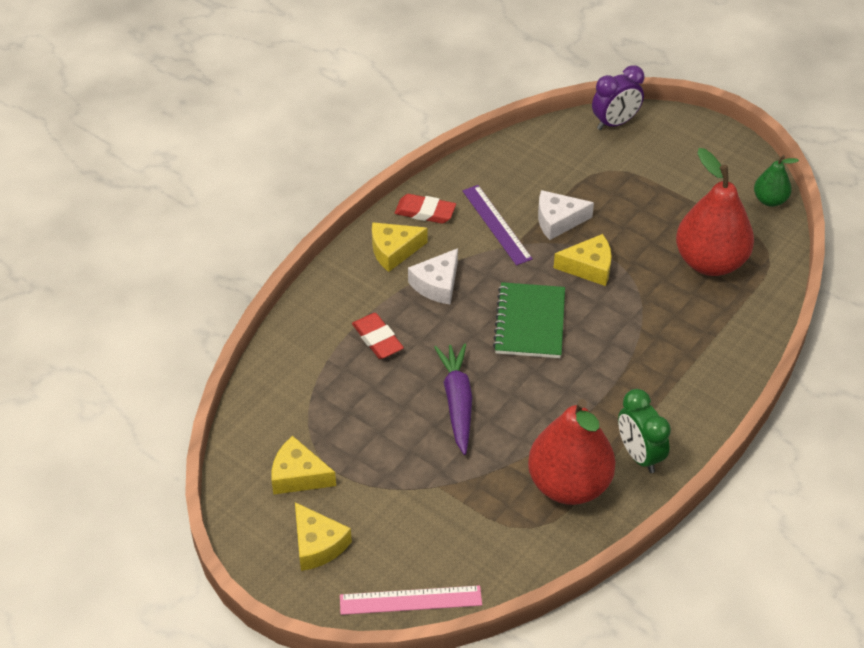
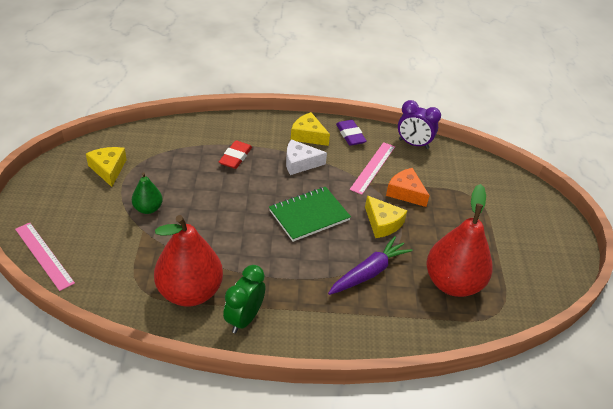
camera: 50 degrees right, 5 degrees down
(317, 544) = (62, 198): yellow cheese -> none
(425, 212) = (350, 135): red eraser -> purple eraser
(457, 402) = (215, 210): purple carrot -> purple carrot (369, 272)
(496, 224) = (373, 167): purple ruler -> pink ruler
(558, 221) = (405, 192): white cheese -> orange cheese
(615, 123) = (517, 183): purple clock -> purple clock (413, 144)
(770, 200) = (547, 292): green pear -> green pear (148, 209)

